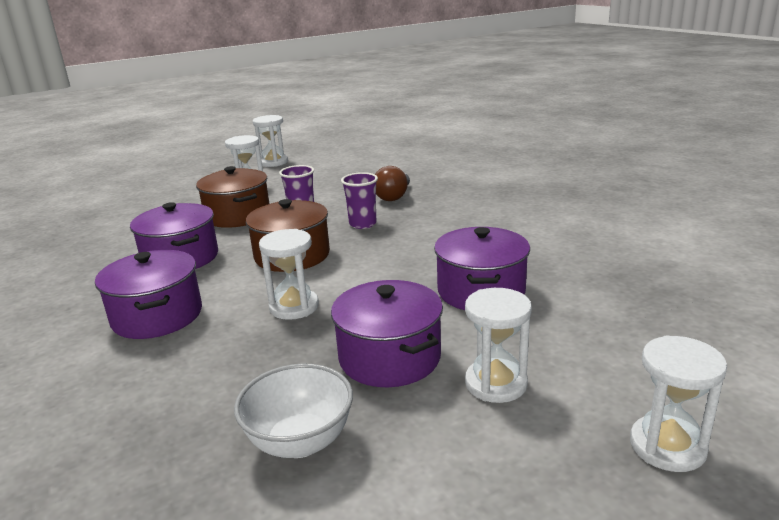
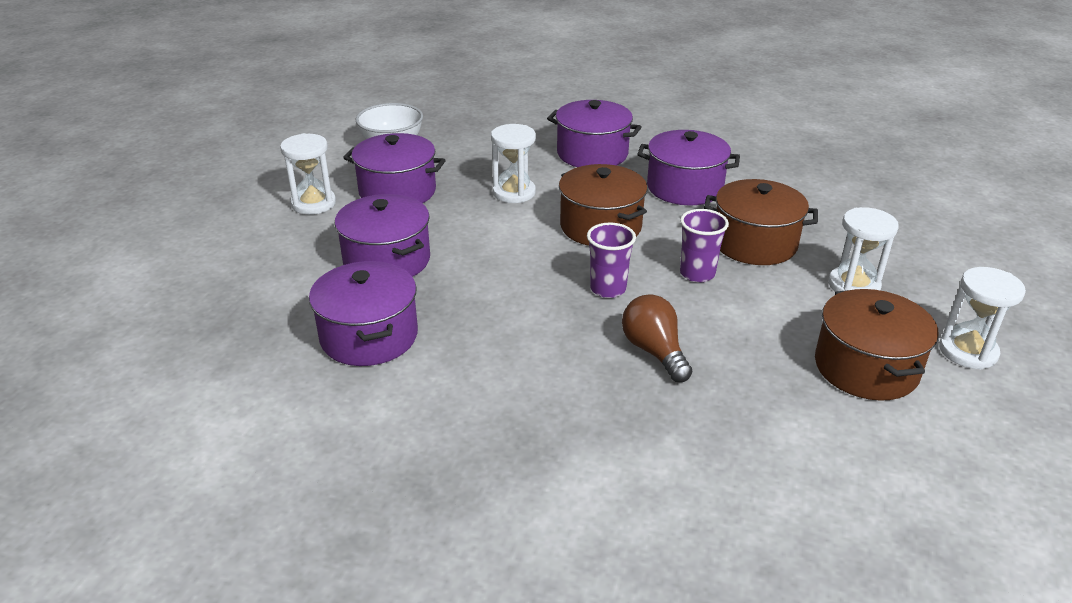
camera: 135 degrees right, 10 degrees up
(321, 169) = (866, 368): none -> brown pot
(545, 249) = (369, 336): none -> purple pot
(667, 446) = (193, 211): white hourglass -> none

